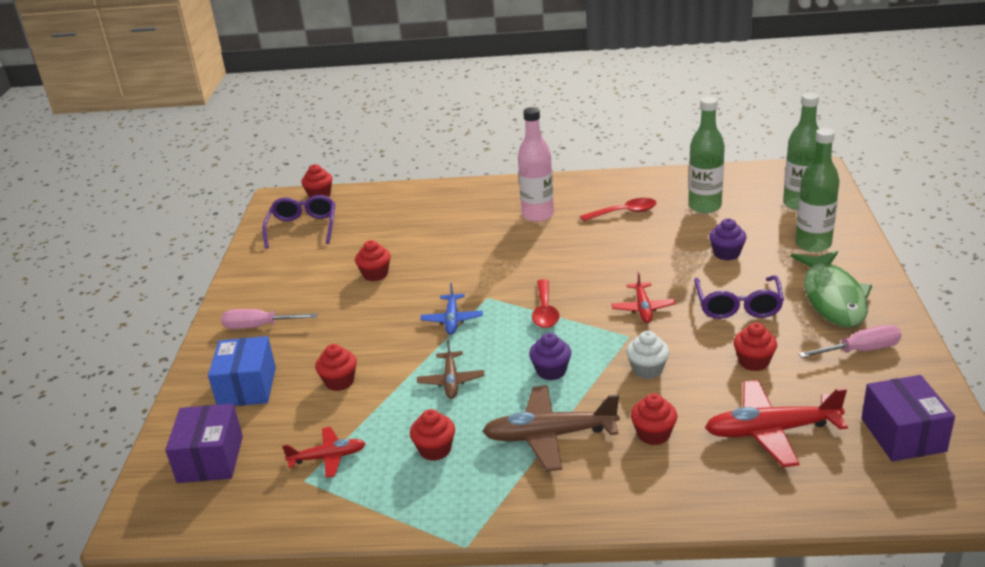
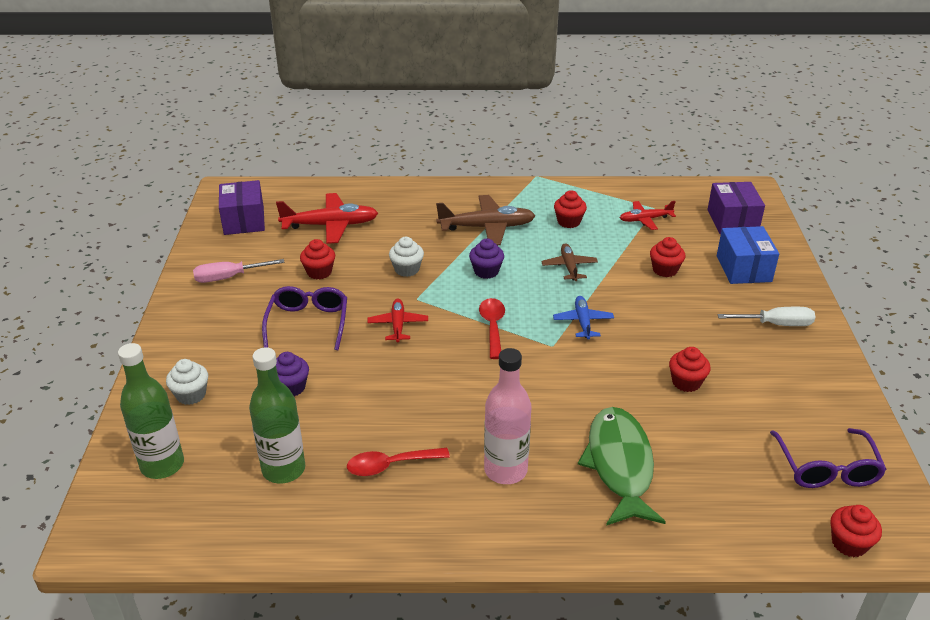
camera: 175 degrees right, 5 degrees up
(260, 326) = (775, 324): pink screwdriver -> white screwdriver
(653, 434) = (413, 226): red cupcake -> none
(813, 244) = (191, 395): green bottle -> white cupcake
(833, 298) = (217, 327): green fish -> green fish (619, 465)

